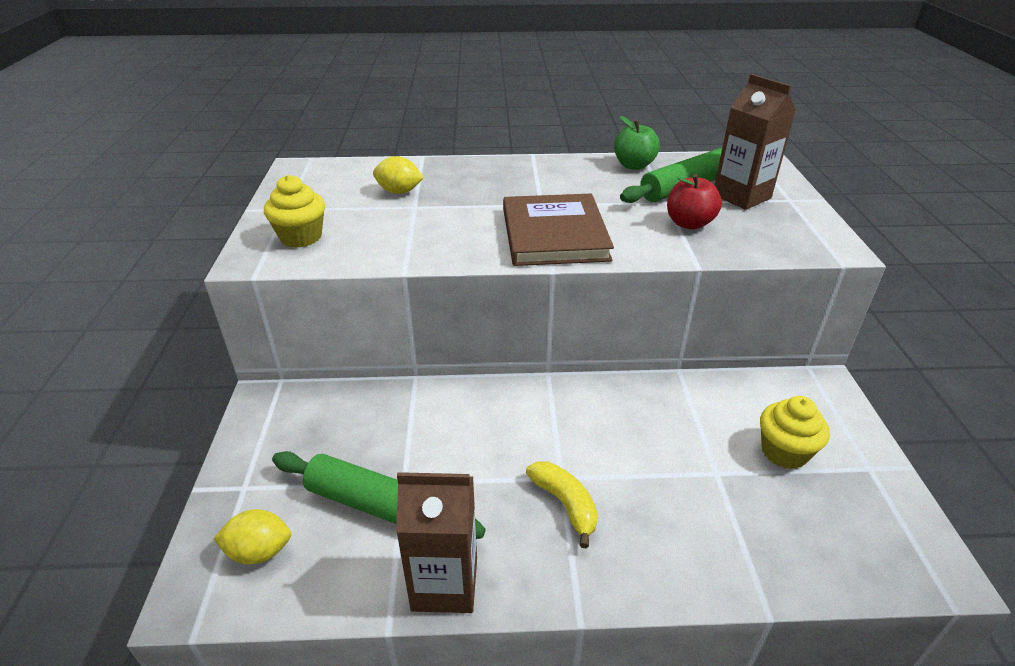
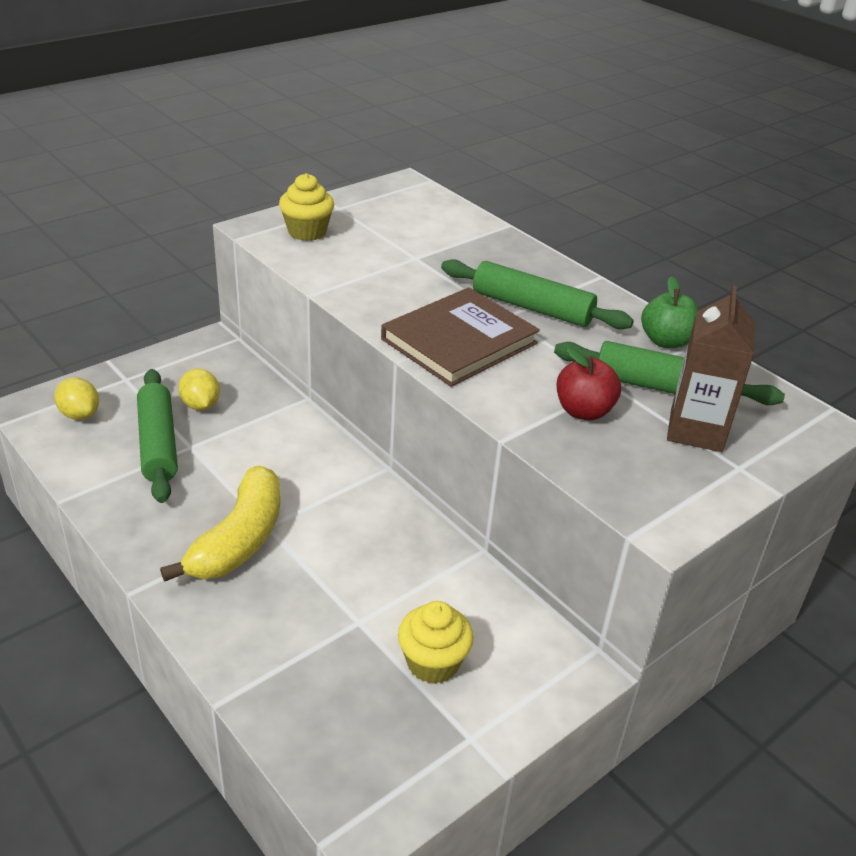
camera: 50 degrees right, 0 degrees up
(399, 192) = (429, 241): yellow lemon -> yellow lemon (200, 405)
(445, 584) = (115, 509): brown carton -> none
(542, 190) = (532, 307): none -> green rolling pin
(565, 504) = (239, 539): yellow banana -> yellow banana, size x1.68

